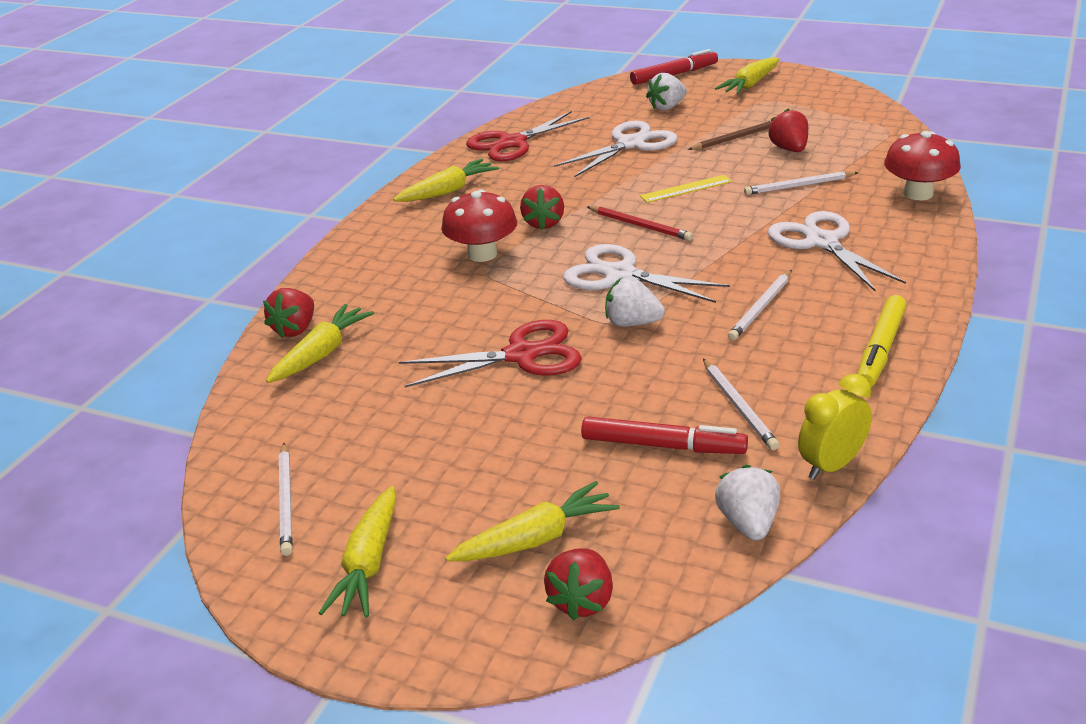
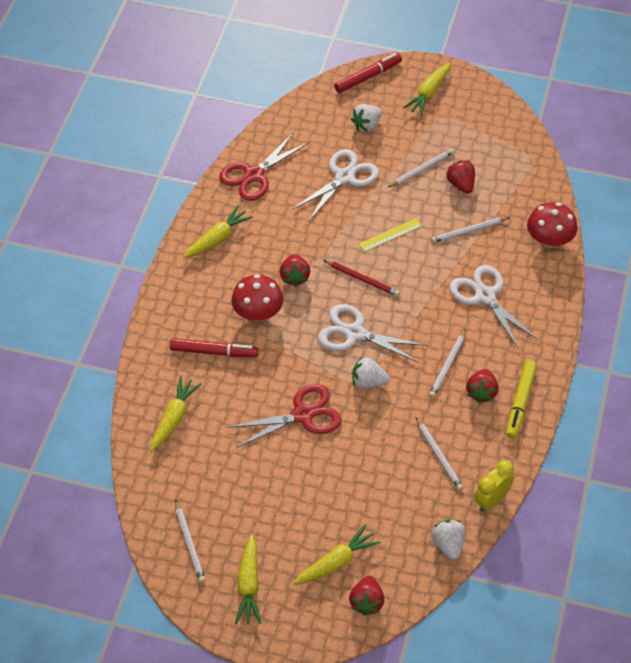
camera: 10 degrees left, 20 degrees up
(295, 329) = (149, 395): red strawberry -> red strawberry (481, 392)
(663, 446) = (397, 489): red marker -> red marker (214, 352)
(736, 138) = (421, 169): brown pencil -> white pencil

